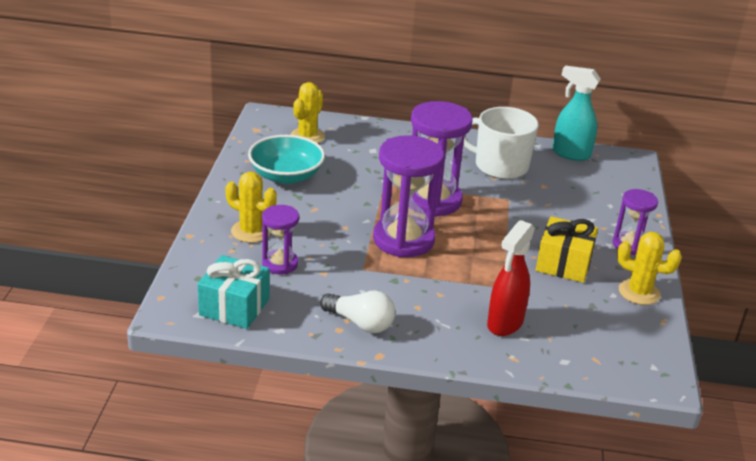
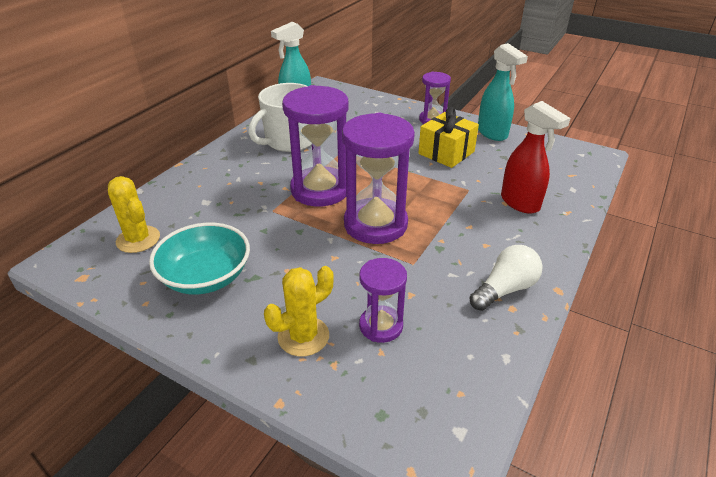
camera: 65 degrees left, 5 degrees up
(234, 307) = (454, 390): turquoise gift -> none
(639, 292) = (492, 133): yellow cactus -> turquoise spray bottle

